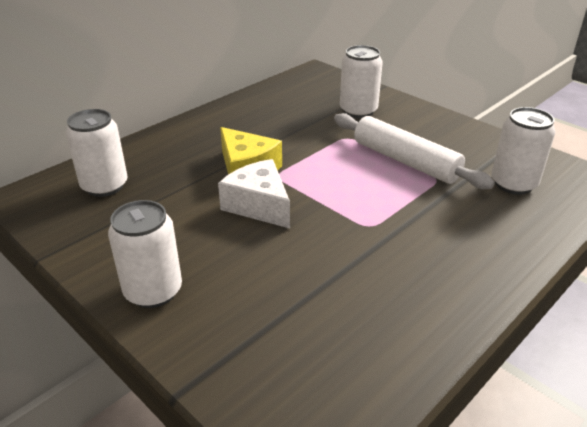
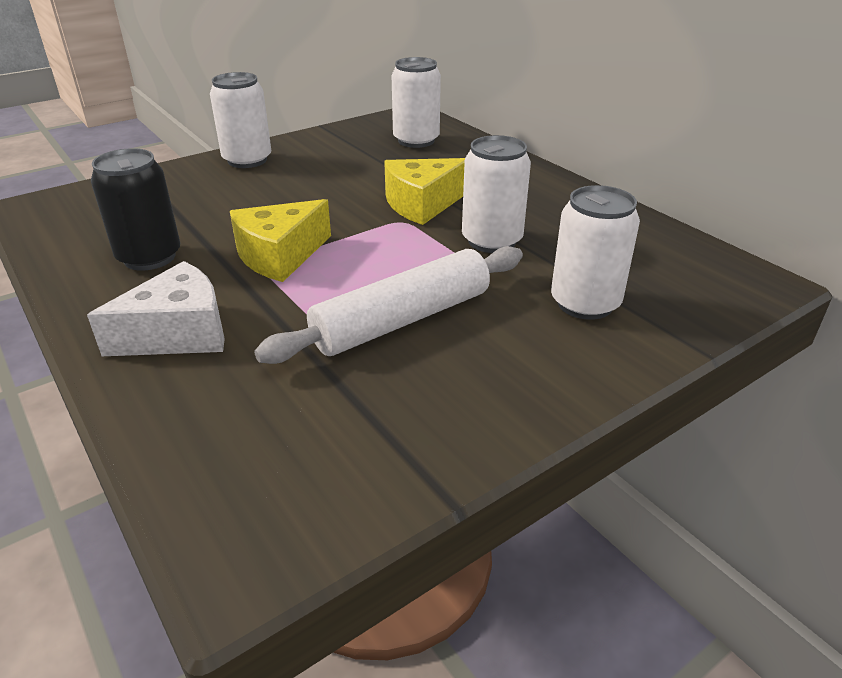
camera: 100 degrees right, 0 degrees up
(259, 205) = (344, 206): white cheese -> white cheese (179, 333)
(352, 221) = (280, 256): none -> yellow cheese
(386, 294) = (149, 257): none -> black can
(513, 184) = (285, 421): white can -> white can (492, 241)

